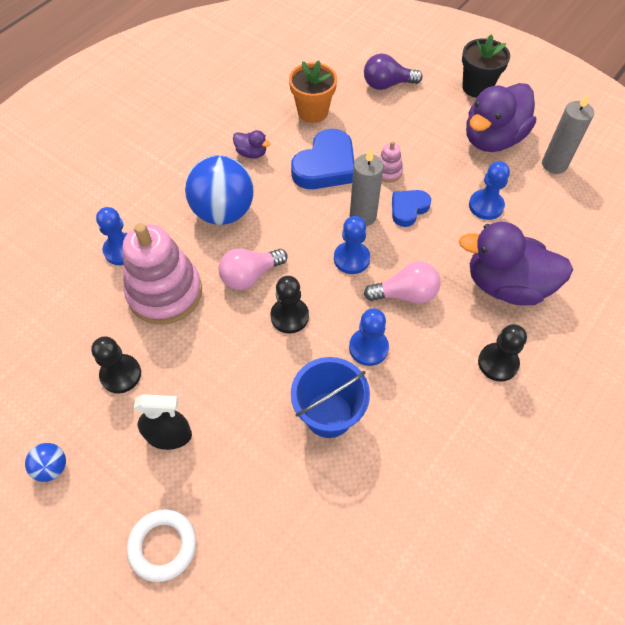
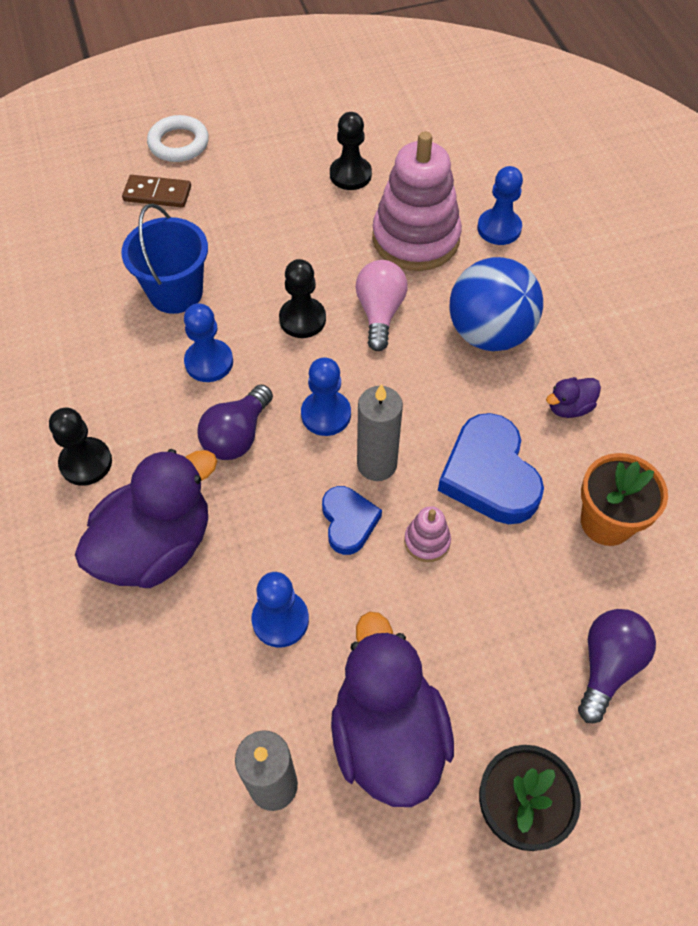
camera: 125 degrees right, 0 degrees up
(52, 467) = (302, 109): blue ball -> none
(169, 435) = (263, 181): black spray bottle -> none
(238, 512) = (157, 194): none -> brown domino
(405, 294) = (237, 435): pink light bulb -> purple light bulb

